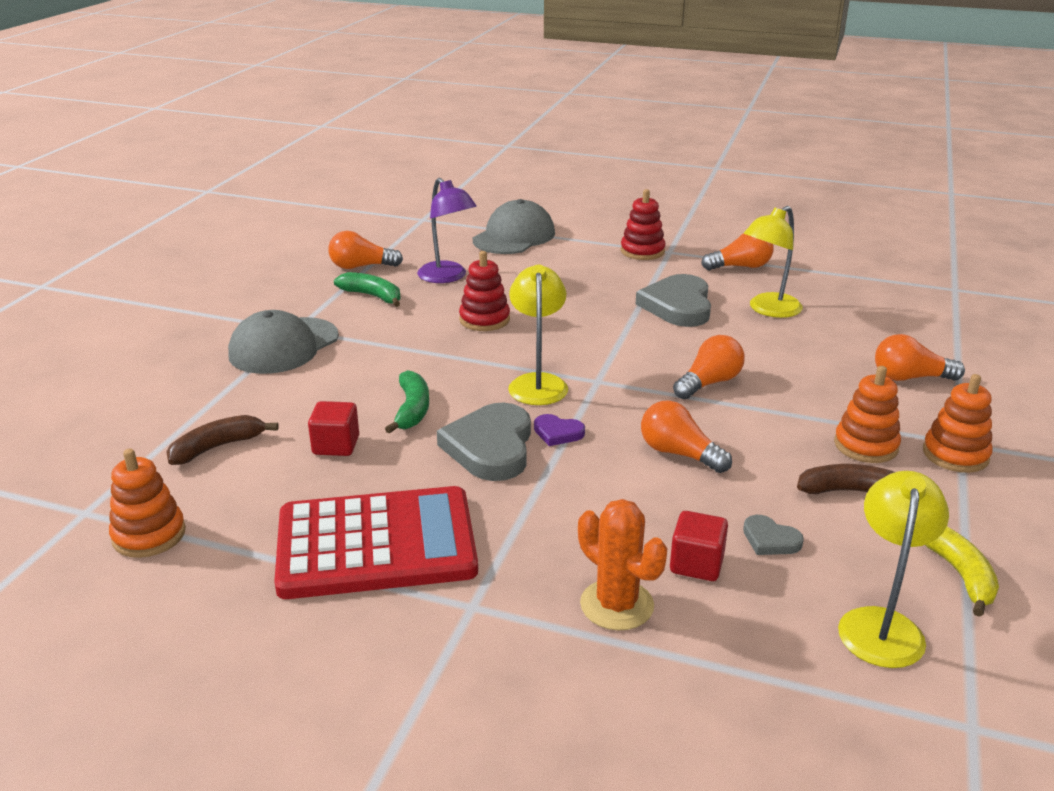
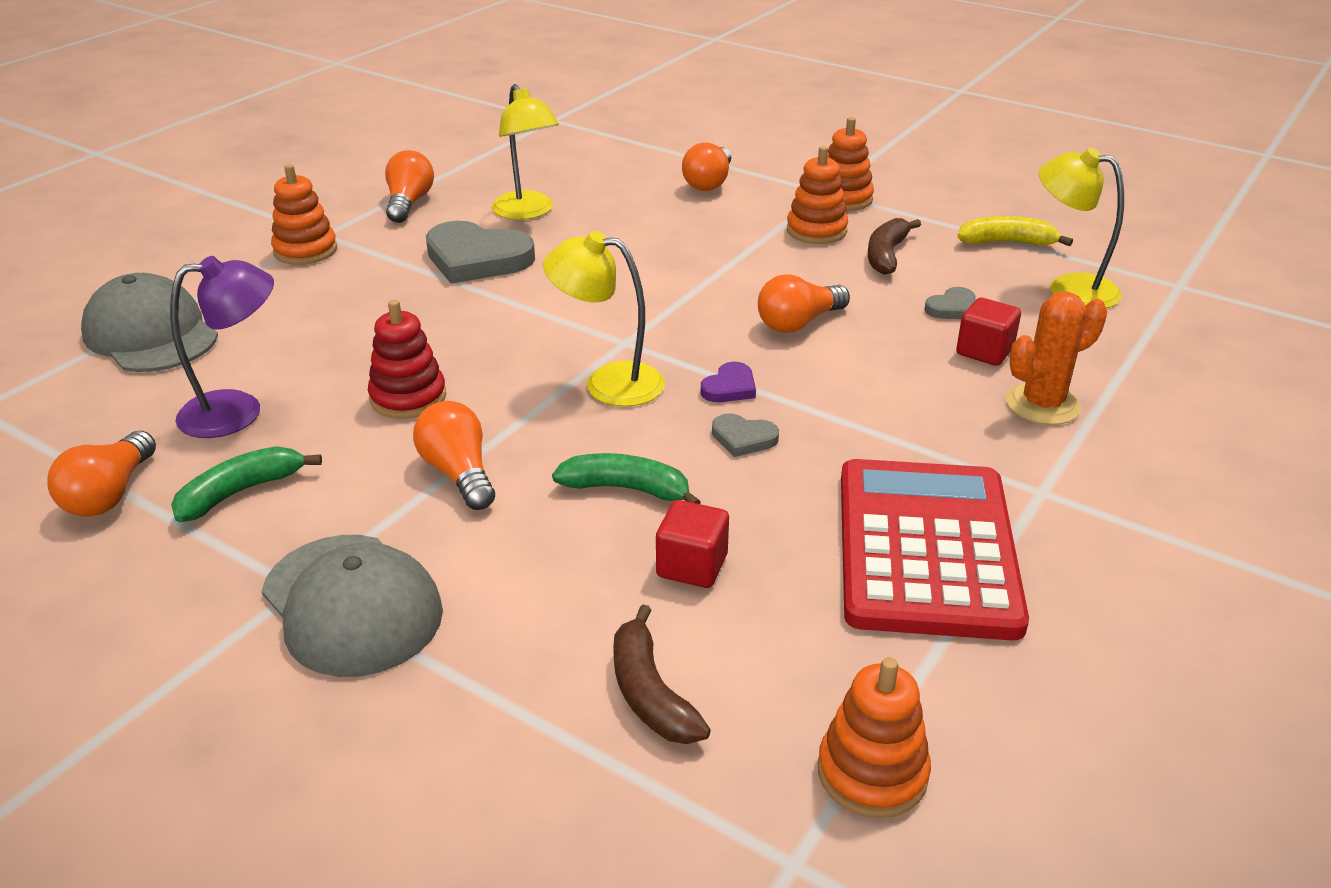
camera: 75 degrees left, 5 degrees up
(490, 447) = (743, 438): grey heart -> grey heart, size x0.48
(642, 251) = (305, 250): red stacking toy -> orange stacking toy
(709, 383) = (667, 278): orange light bulb -> orange light bulb (458, 473)

